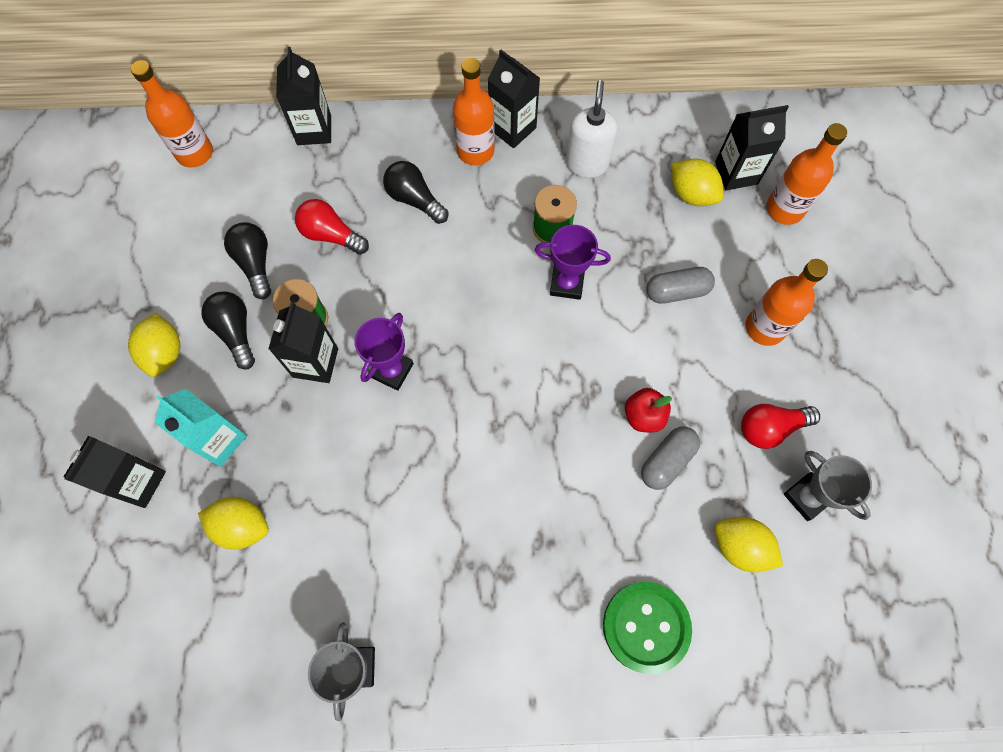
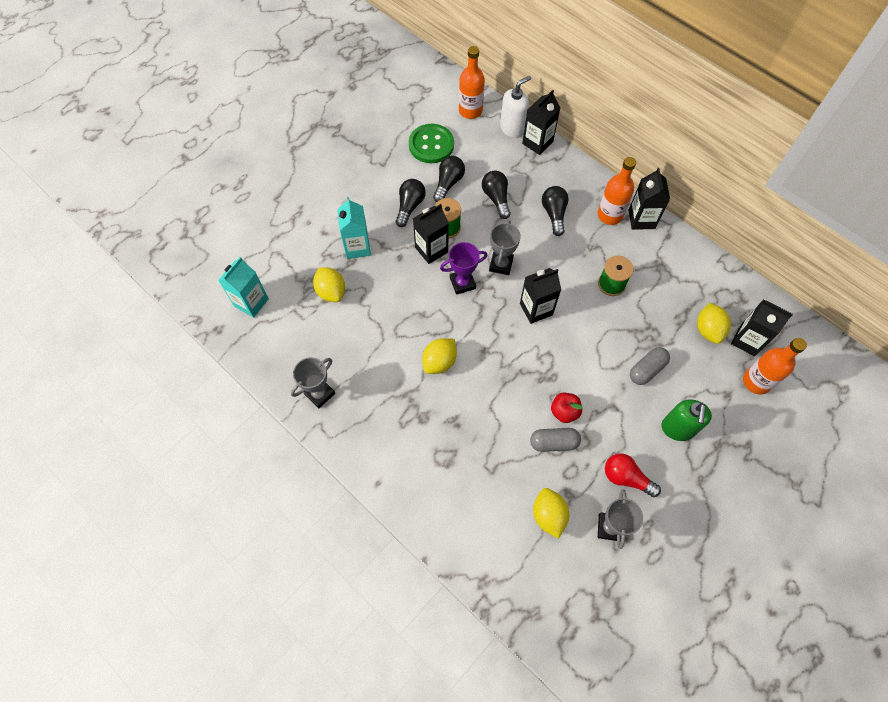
camera: 45 degrees right, 5 degrees down
(138, 482) = (308, 235): black carton -> black carton (536, 309)
(148, 638) = (251, 302): none -> turquoise carton
(164, 353) = (371, 190): yellow lemon -> yellow lemon (439, 362)
(331, 235) = (496, 198): red light bulb -> black light bulb
(413, 309) = (501, 264): none -> grey trophy
(566, 284) = (590, 316): purple trophy -> none
(587, 163) = (664, 268): white soap dispenser -> white soap dispenser (512, 128)
(646, 627) = (463, 504): green button -> green button (431, 145)
(677, 291) = (647, 369): grey capsule -> grey capsule turned 75 degrees counterclockwise
(765, 327) = (677, 429): orange bottle -> green soap dispenser

